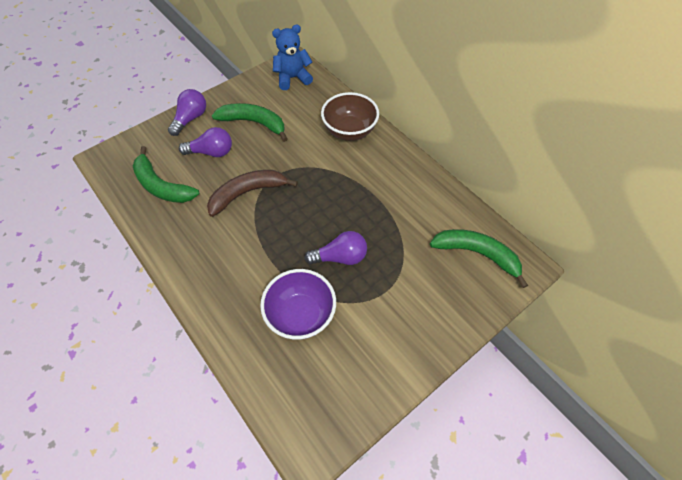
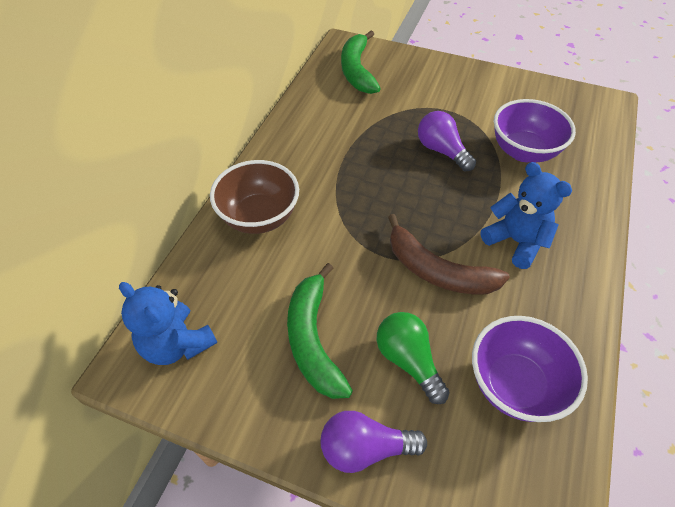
camera: 120 degrees left, 5 degrees down
(162, 186) = (514, 385): green banana -> purple bowl
(211, 152) = (408, 360): purple light bulb -> green light bulb
(232, 247) = (515, 241): none -> blue teddy bear

